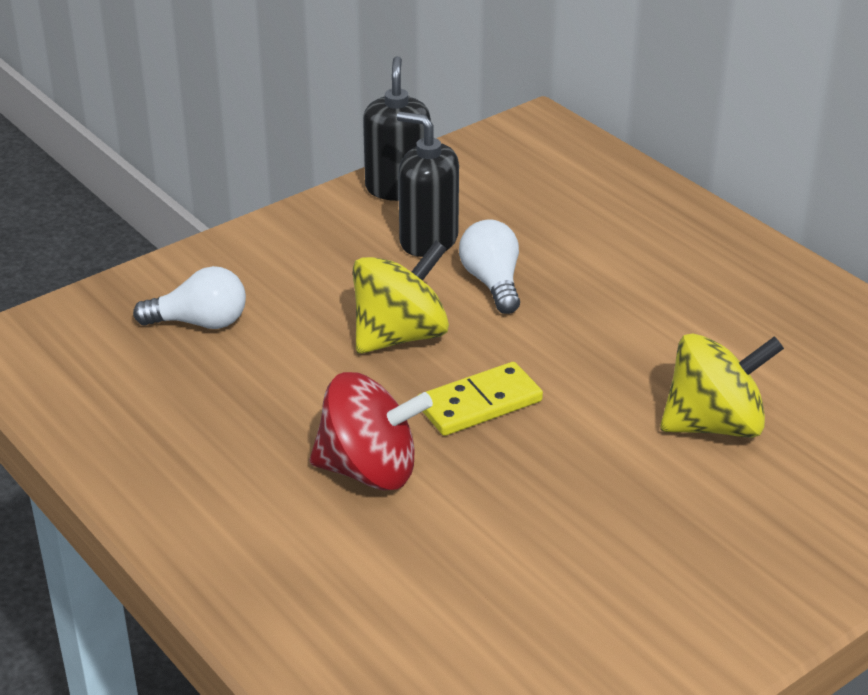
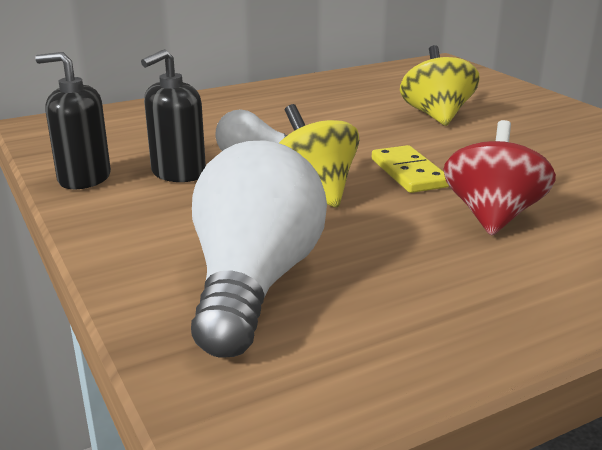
camera: 80 degrees left, 10 degrees down
(200, 322) = (254, 283): white light bulb -> white light bulb, size x1.97

